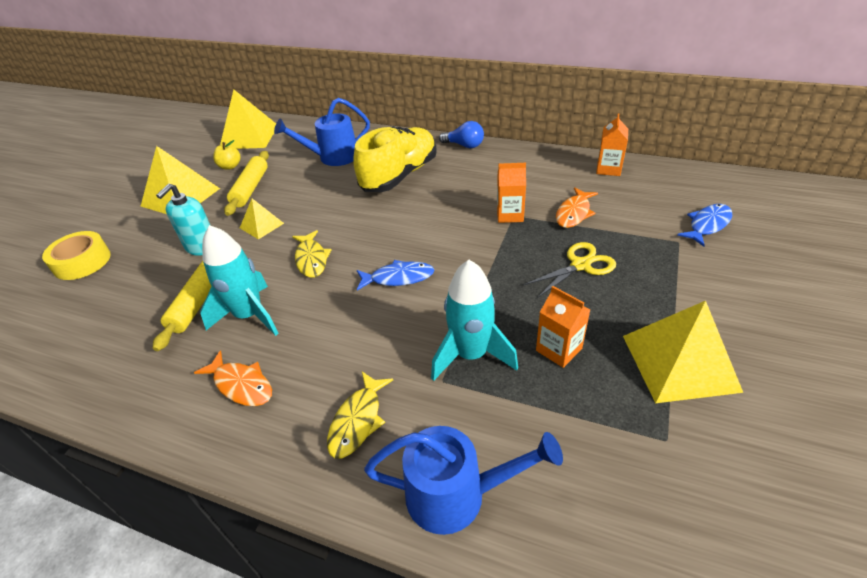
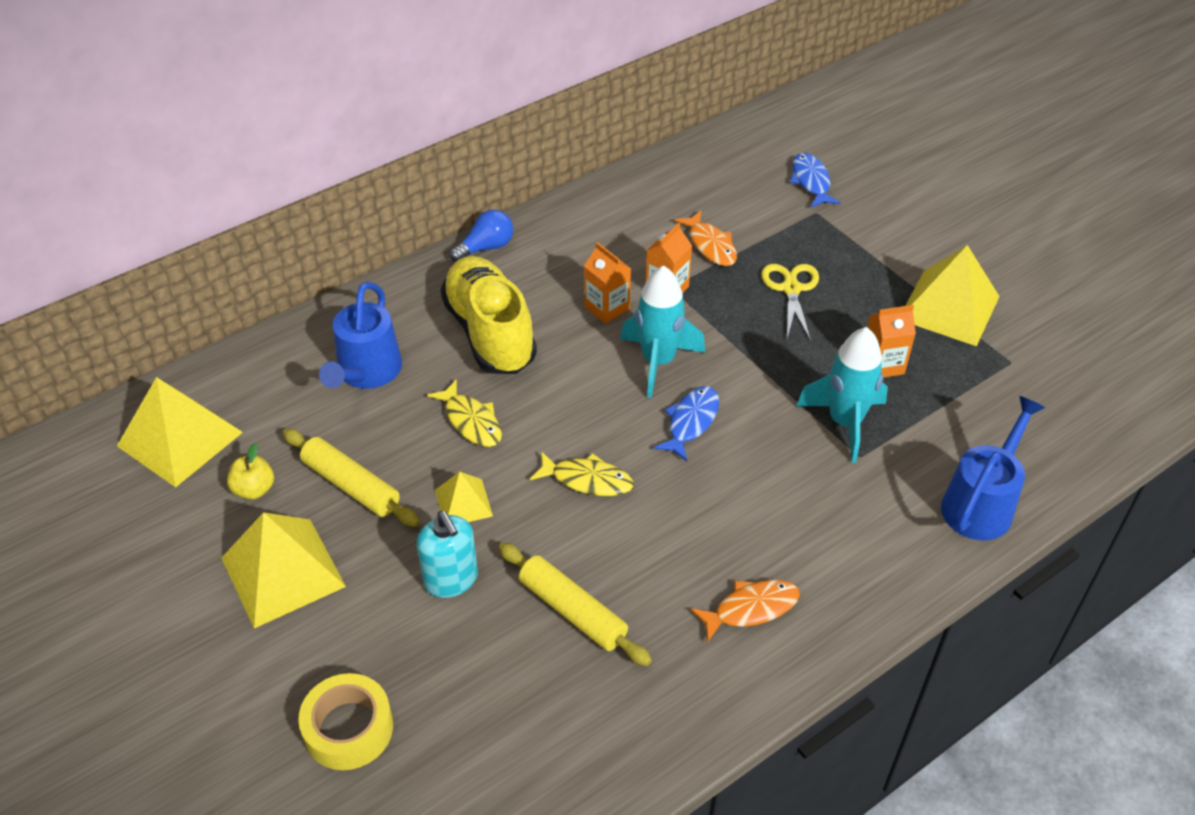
camera: 60 degrees left, 5 degrees up
(249, 315) = (643, 569): turquoise rocket -> turquoise rocket (658, 361)
(358, 420) = (864, 534): yellow fish -> yellow fish (471, 421)
(608, 169) = (662, 178): orange carton -> orange carton (607, 308)

